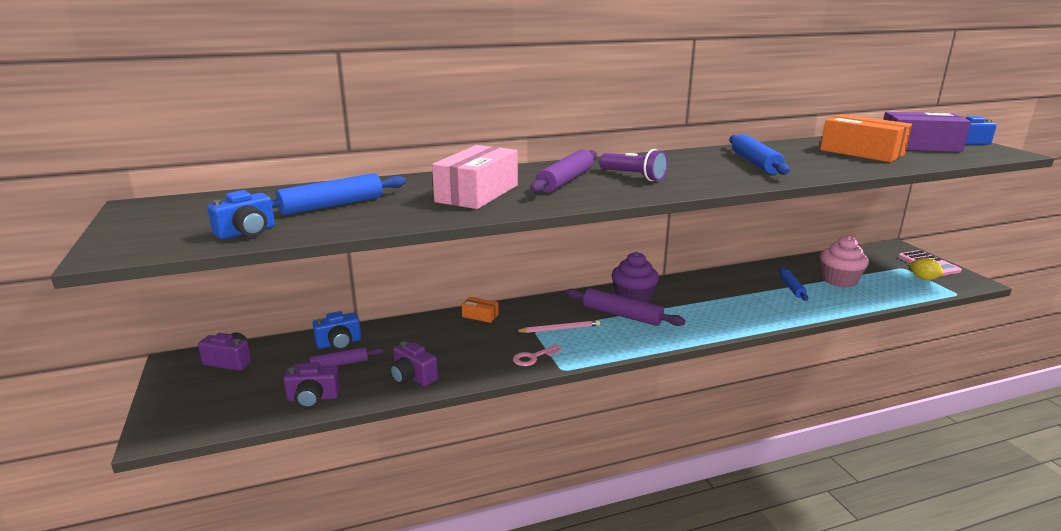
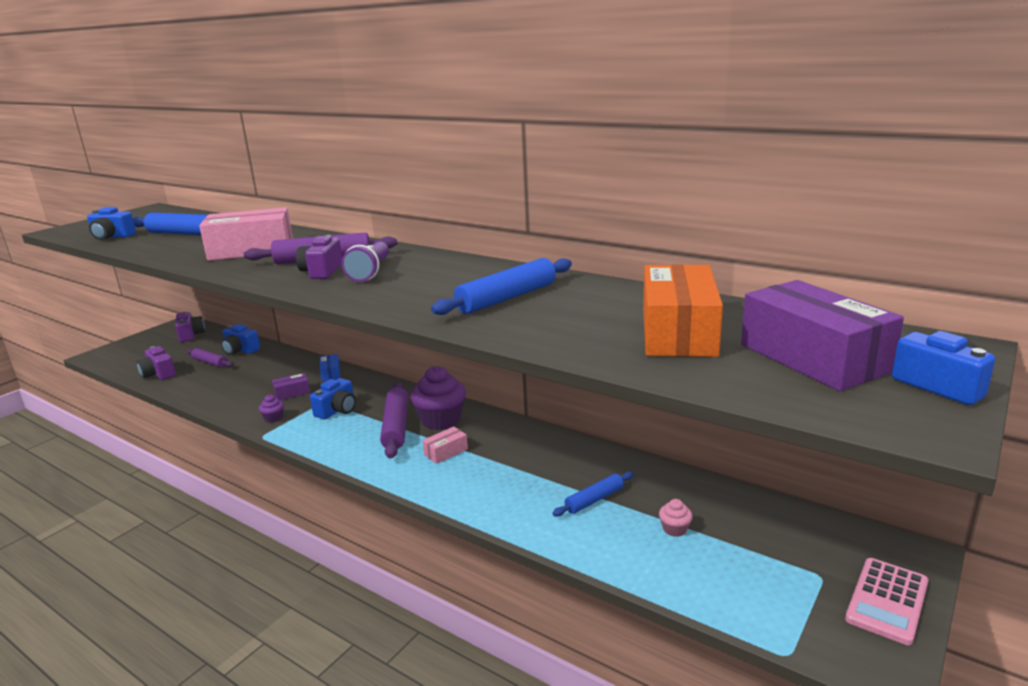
camera: 55 degrees right, 0 degrees up
(412, 377) = (208, 390): purple camera -> purple camera (322, 272)
(480, 315) = (330, 373): orange box -> blue box
(492, 339) = (292, 393): none -> purple box
(533, 357) = (273, 418): pink key -> purple cupcake
(559, 329) = (337, 410): pink pencil -> blue camera
(684, 309) = (446, 452): none -> pink box
(839, 280) = (674, 529): pink cupcake -> pink cupcake, size x0.46
(923, 278) = (805, 606): yellow lemon -> none

